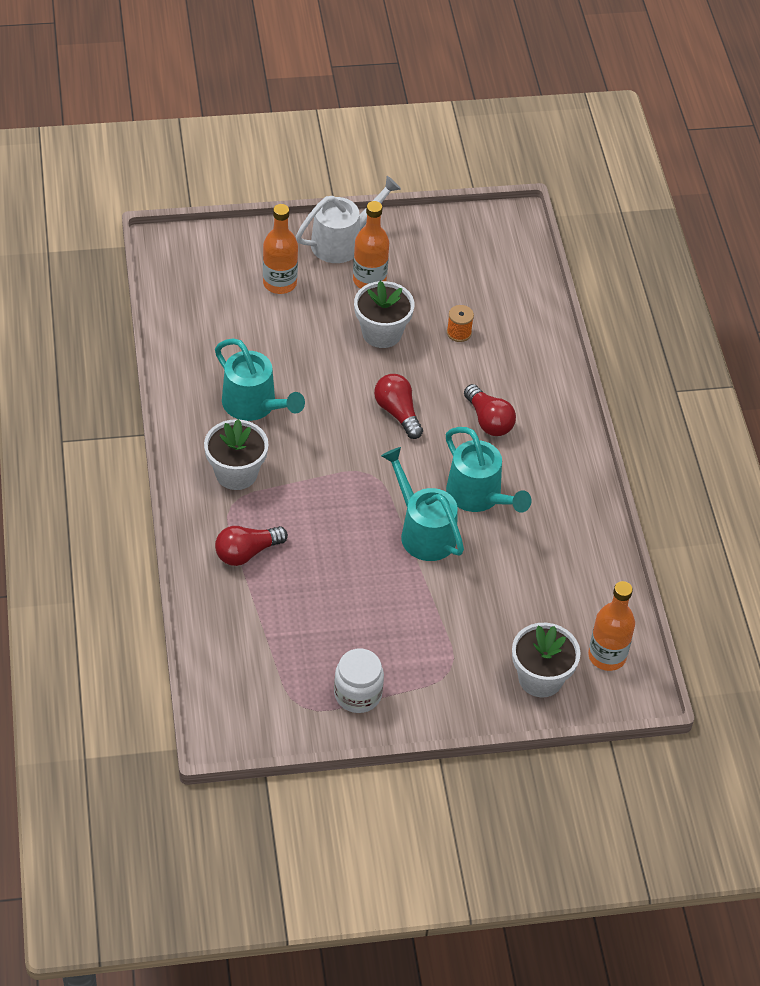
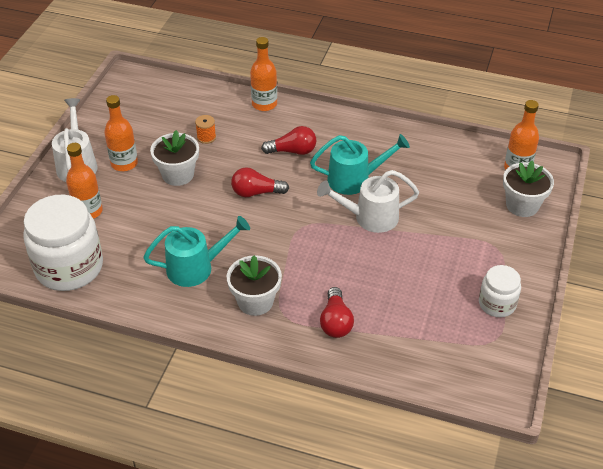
camera: 60 degrees left, 5 degrees down
(194, 304) = (69, 267): none -> white jar
(423, 531) = (369, 217): turquoise watering can -> white watering can
(554, 363) = (264, 104): none -> orange bottle

